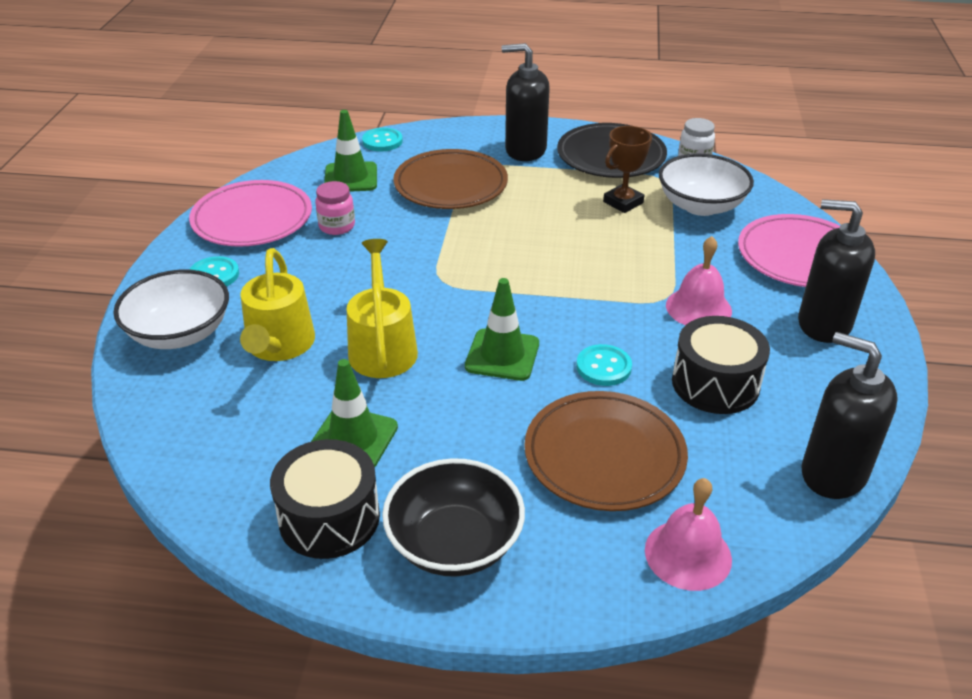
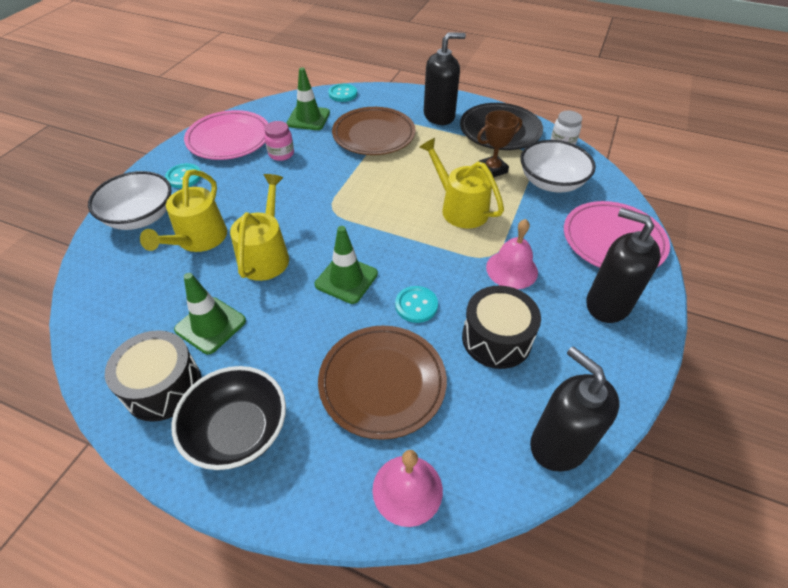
camera: 15 degrees right, 10 degrees up
(525, 150) = (439, 116): black soap dispenser -> black soap dispenser turned 135 degrees clockwise
(604, 252) = (459, 208): none -> yellow watering can

